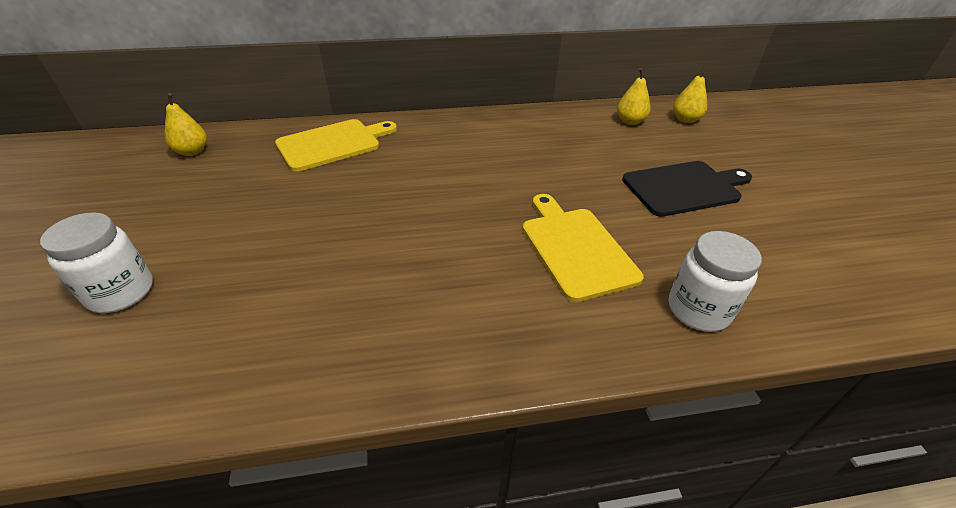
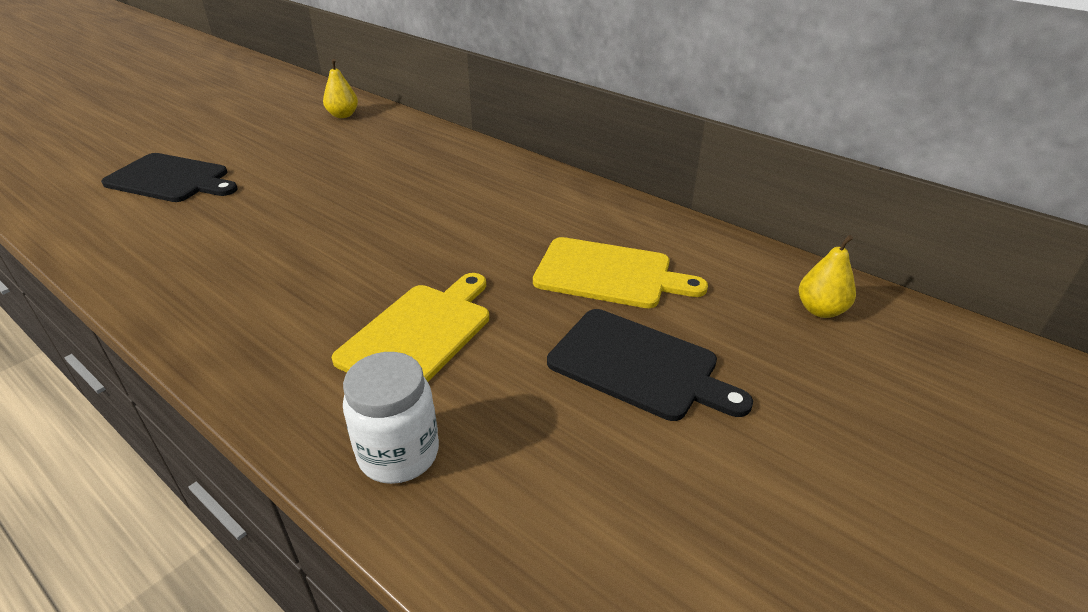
camera: 50 degrees right, 5 degrees down
(121, 292) = (171, 179): white jar -> black cutting board
(333, 144) = (427, 151): yellow cutting board -> yellow cutting board (609, 274)
(630, 121) = (736, 272): yellow pear -> none

